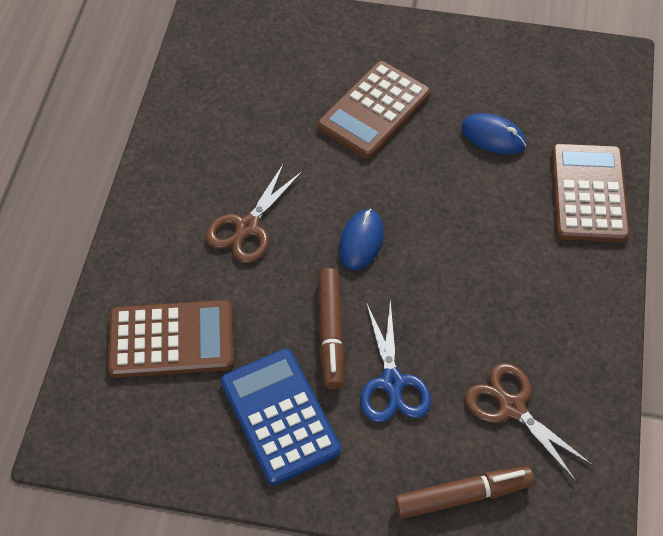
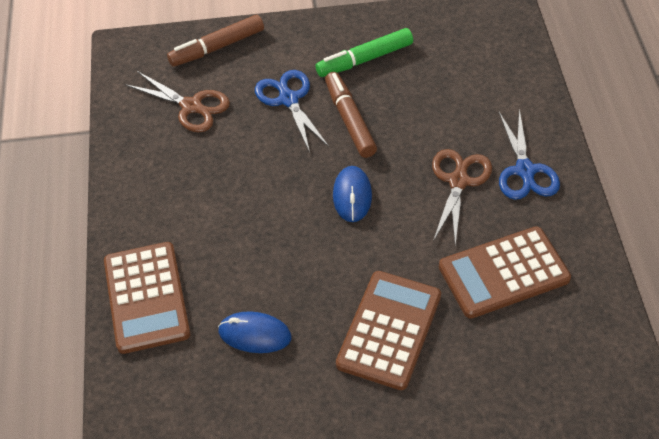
camera: 165 degrees right, 5 degrees down
(171, 340) = (472, 84): brown calculator -> brown calculator (503, 273)
(175, 220) = (525, 170): none -> blue scissors
(280, 416) = (364, 59): blue calculator -> green marker

